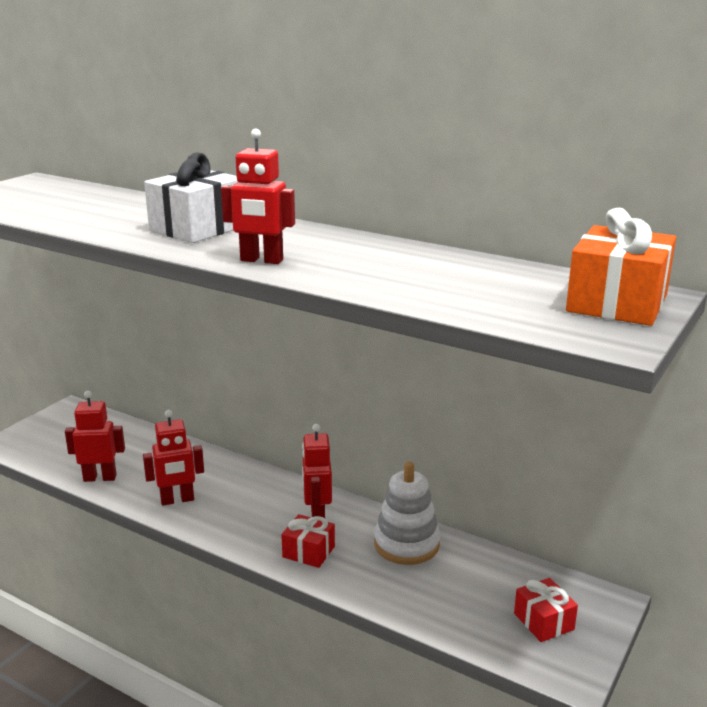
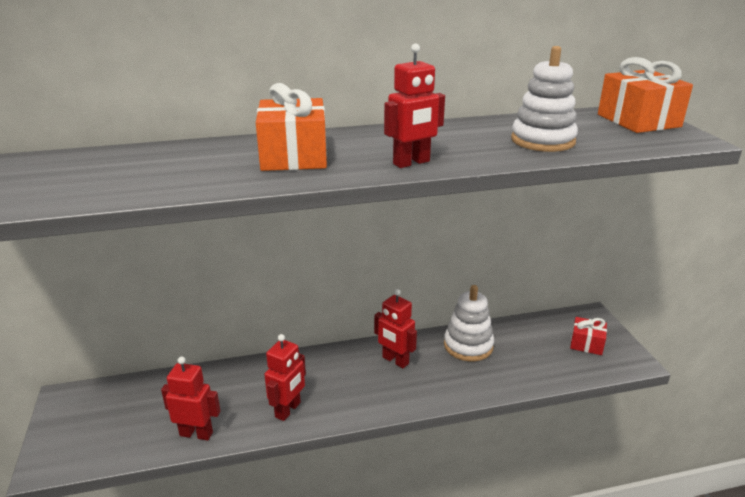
camera: 45 degrees left, 5 degrees up
(100, 478) = (196, 433): red robot -> red robot turned 60 degrees clockwise
(198, 228) = (294, 156): white gift -> orange gift
(308, 552) = (427, 386): red gift -> none
(434, 283) = (542, 141): none -> white stacking toy

